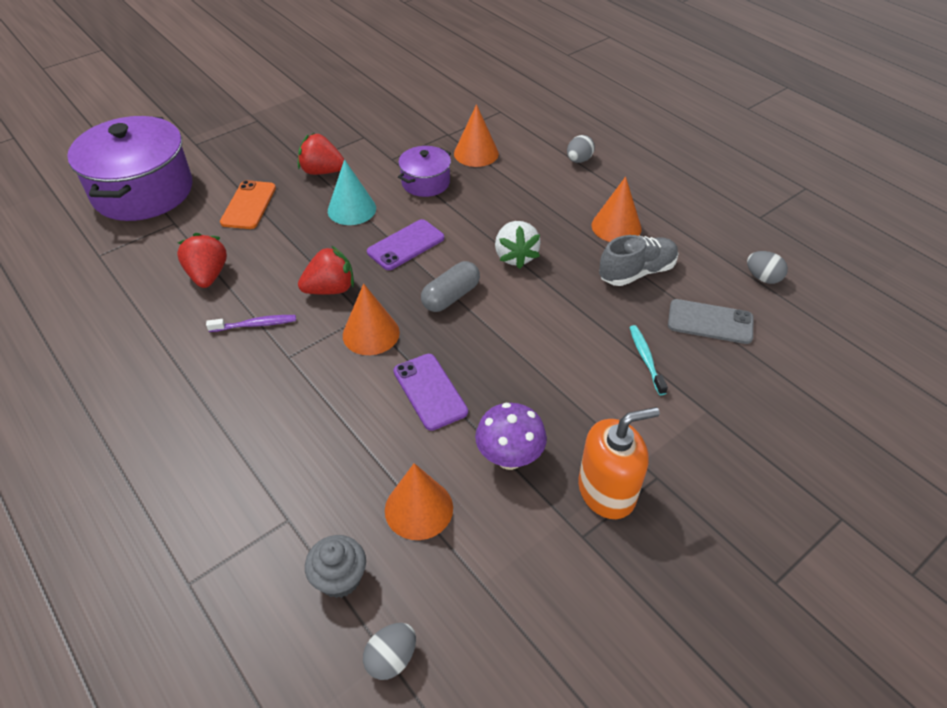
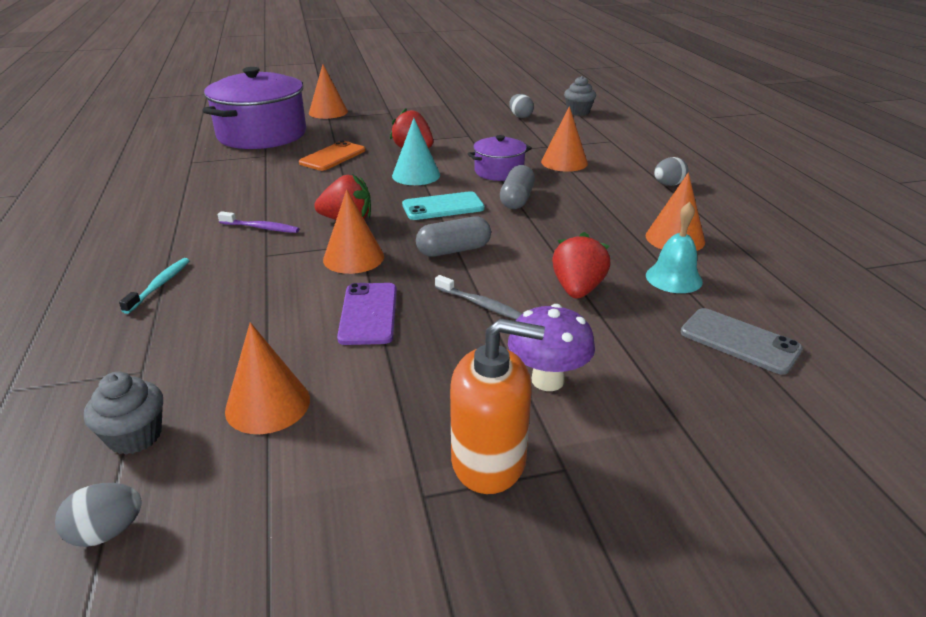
camera: 25 degrees right, 15 degrees down
(188, 135) = (328, 112): none -> orange cone
(208, 275) = (257, 190): red strawberry -> red strawberry (577, 289)
(406, 245) = (443, 207): purple phone -> turquoise phone
(447, 74) = (578, 112): none -> grey cupcake
(464, 216) = (517, 199): none -> grey capsule
(509, 458) = (401, 392): purple mushroom -> purple mushroom (547, 380)
(510, 350) = (480, 304): none -> grey toothbrush
(515, 256) = (545, 237): white strawberry -> none
(637, 272) = (673, 278): grey shoe -> turquoise bell
(646, 359) = (632, 352): turquoise toothbrush -> turquoise toothbrush (159, 285)
(762, 278) = (838, 319): grey egg -> grey egg (520, 116)

